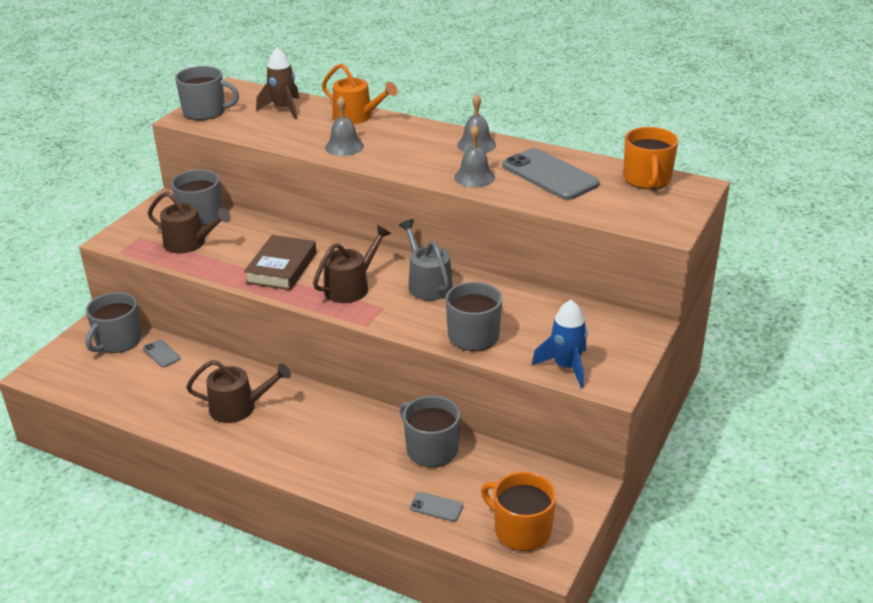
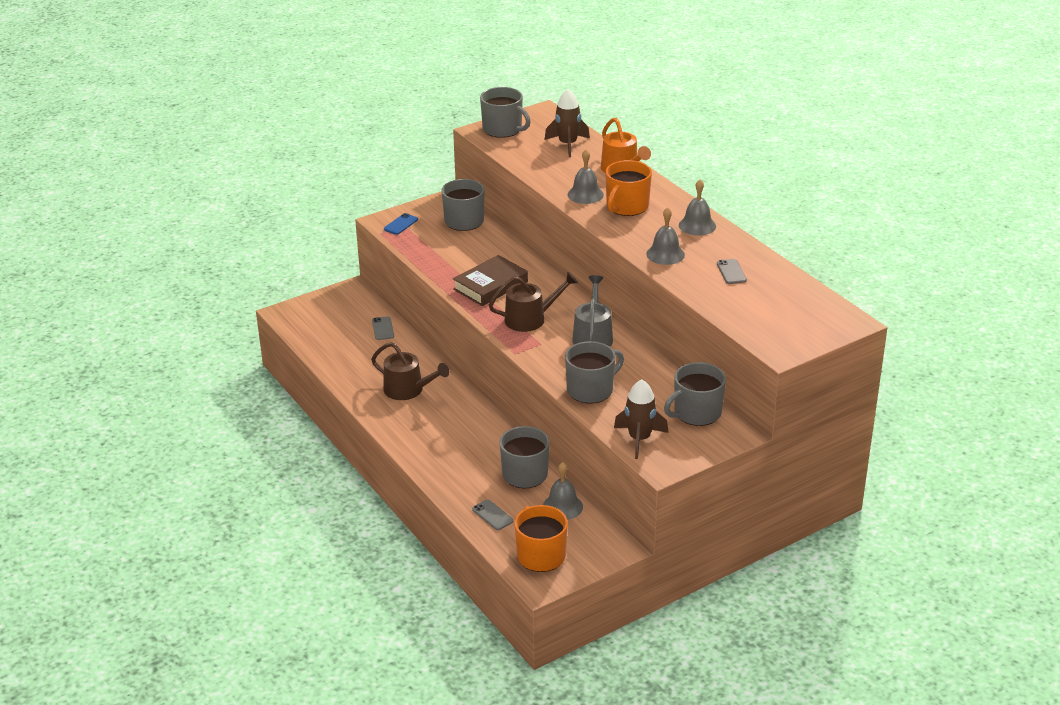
camera: 30 degrees right, 0 degrees up
(118, 341) = (358, 307): grey mug -> grey mug (696, 413)
(135, 237) = (401, 224): none -> blue phone
(189, 243) = (437, 242): brown watering can -> none
(497, 468) = (562, 506): none -> grey bell
(550, 175) = (731, 272): grey phone -> grey phone, size x0.45
(566, 367) = (639, 439): blue rocket -> brown rocket
(647, 179) = (813, 302): orange mug -> orange mug (627, 206)

